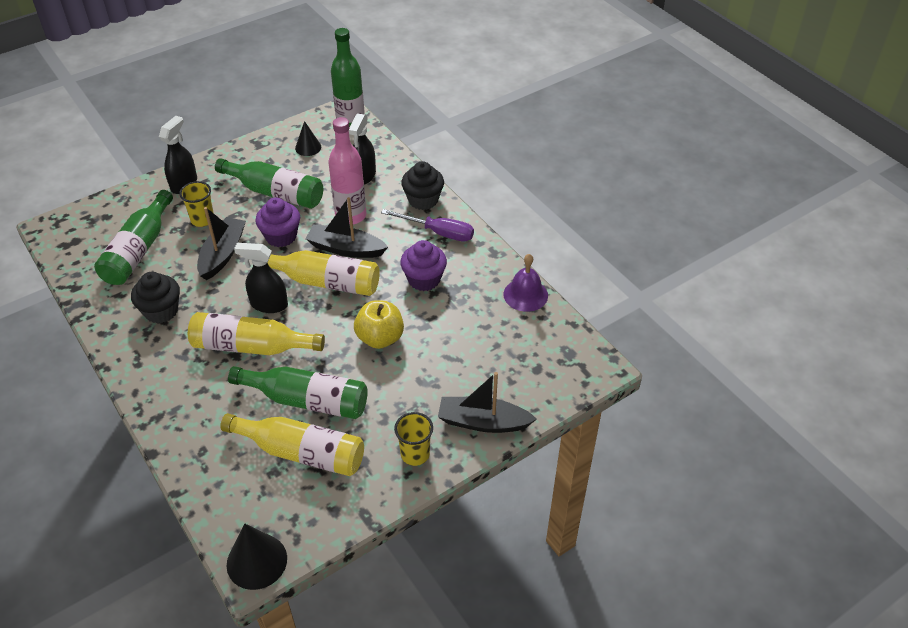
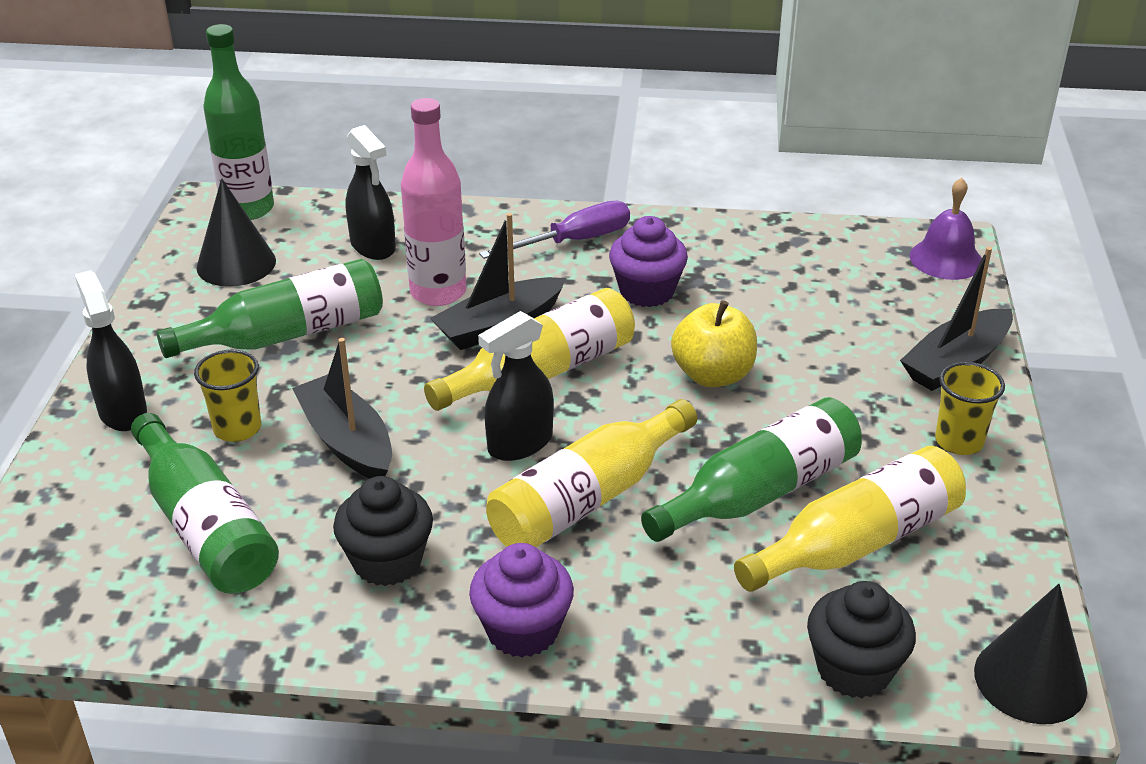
camera: 50 degrees left, 10 degrees down
(281, 236) = (390, 370): purple cupcake -> purple cupcake (522, 630)
(308, 147) = (236, 264): black cone -> black cone, size x1.59
(423, 200) = (494, 224): black cupcake -> black cupcake (854, 669)
(525, 294) = (771, 233): purple bell -> purple bell (946, 259)

